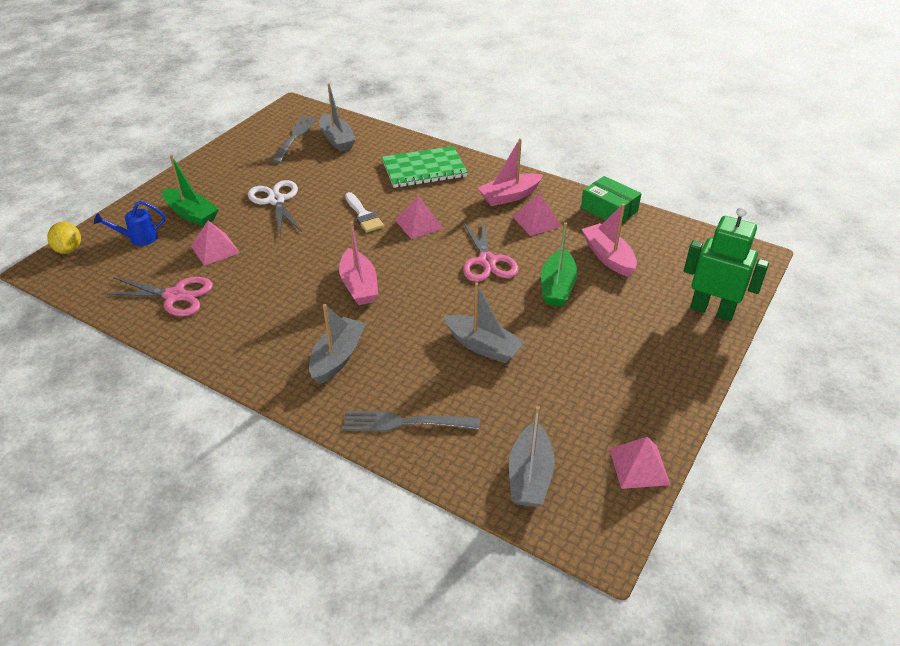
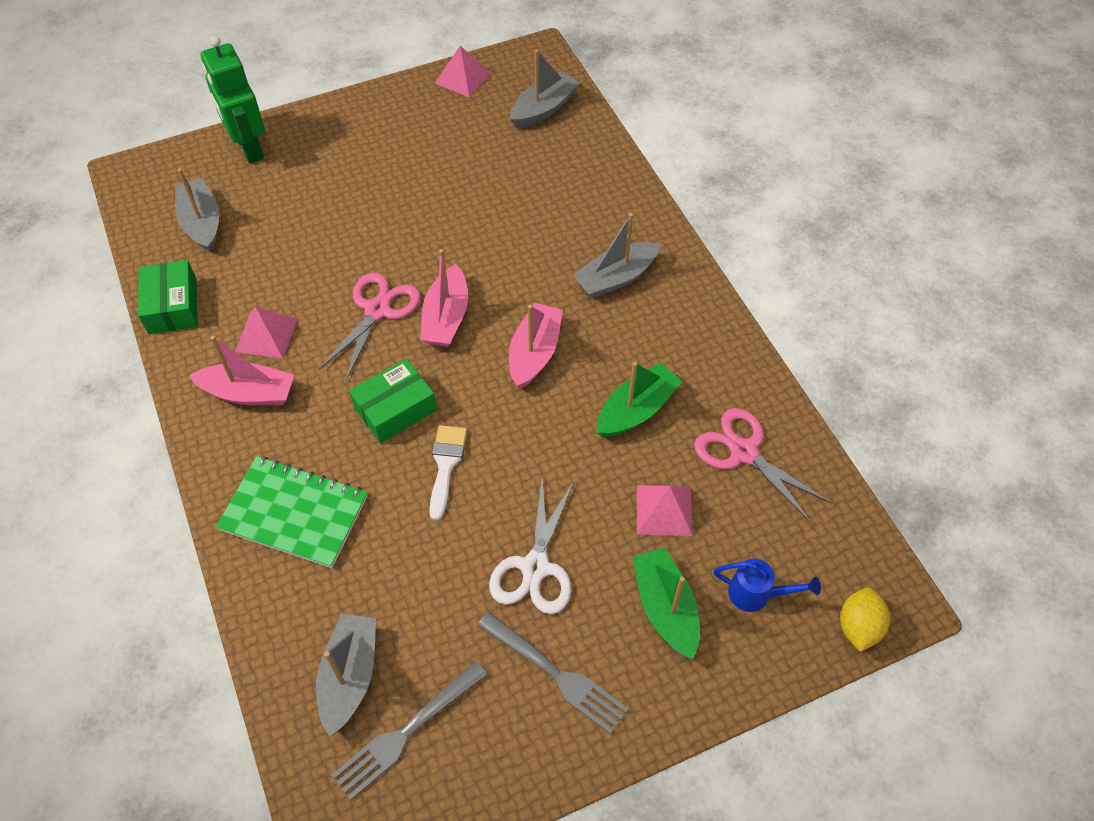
camera: 145 degrees left, 15 degrees up
(405, 423) = (601, 189): grey fork -> grey fork (555, 673)
(419, 224) = (395, 409): pink pyramid -> green box
(483, 346) = (477, 220): grey boat -> grey boat (202, 223)
(557, 287) = (346, 242): green boat -> green boat (636, 410)
(608, 257) = (257, 248): pink boat -> pink boat (446, 317)

